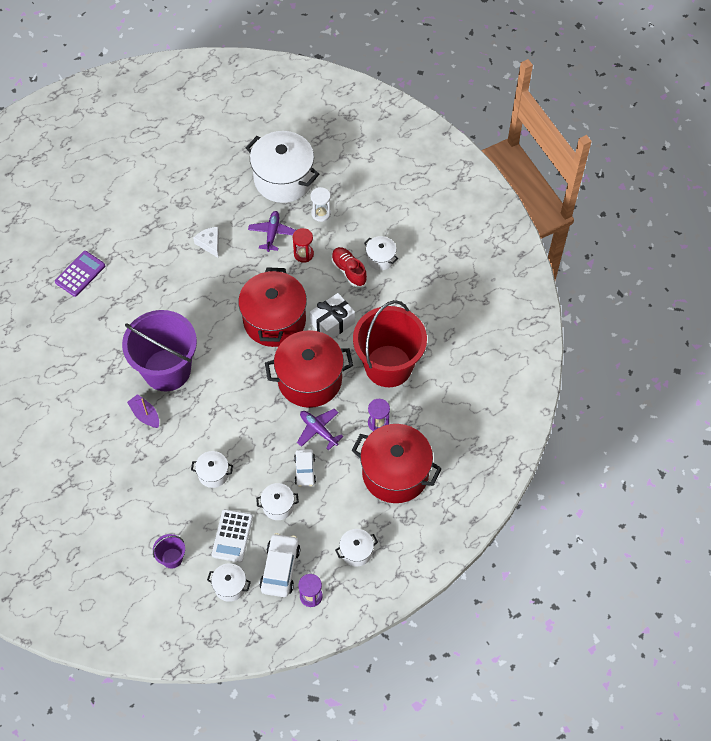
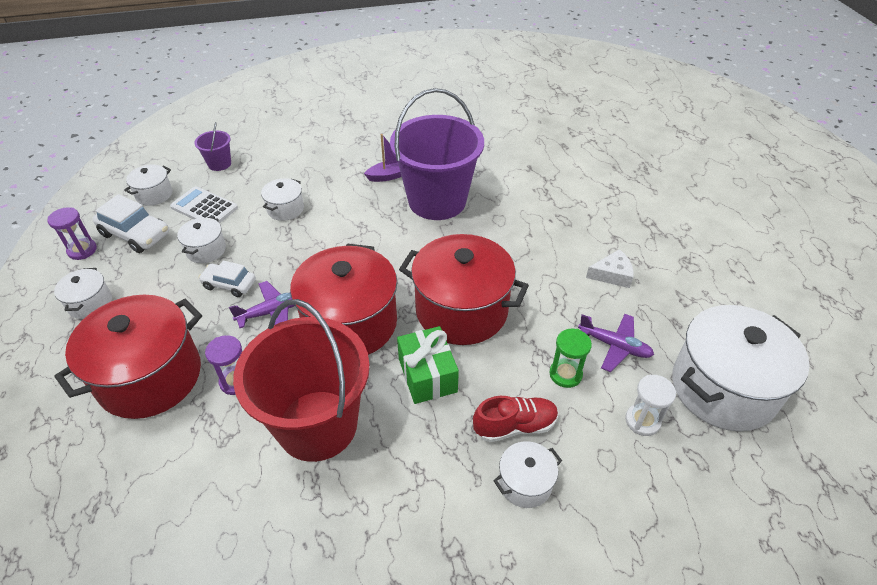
camera: 110 degrees right, 15 degrees down
(80, 274) = (594, 162): purple calculator -> none
(303, 254) = (565, 374): red hourglass -> green hourglass
(332, 323) = (427, 375): white gift -> green gift

